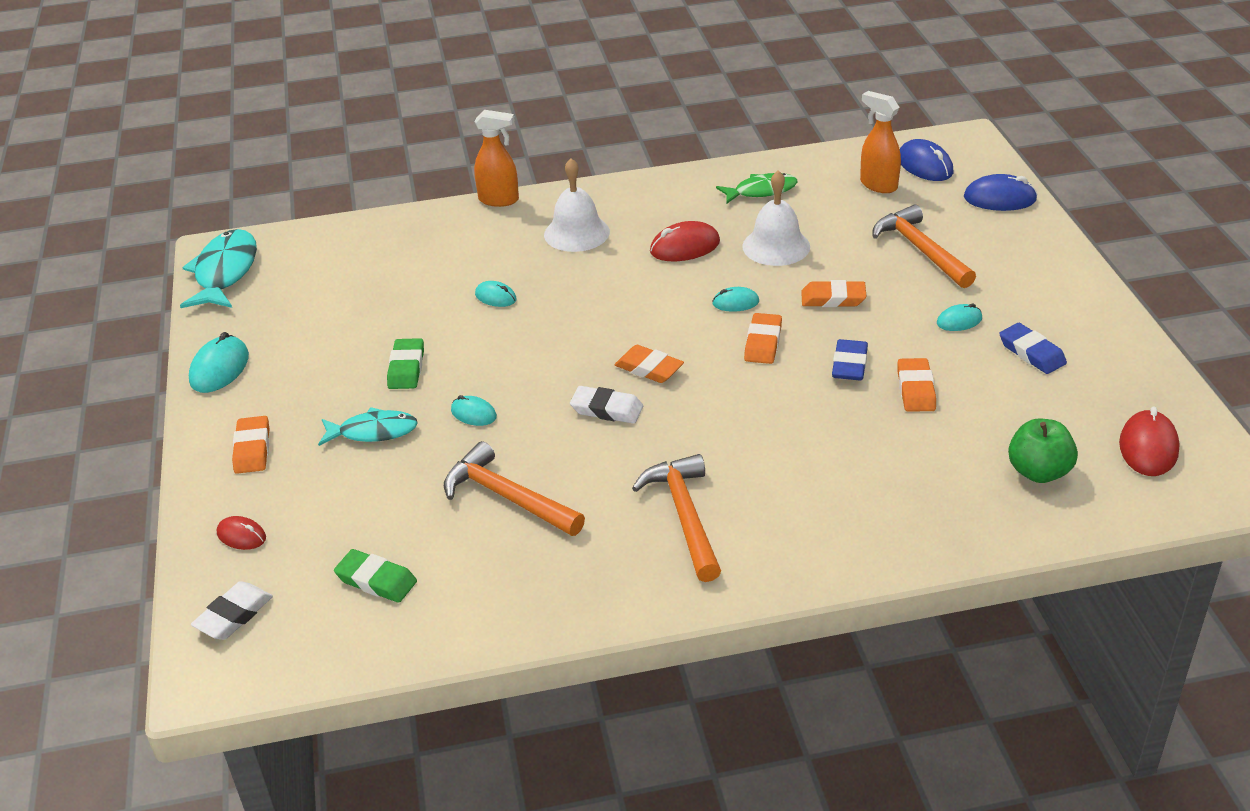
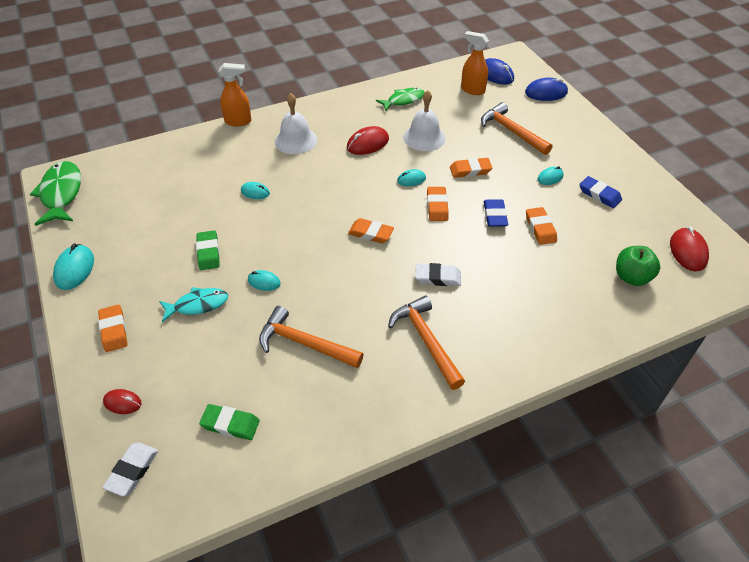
camera: 15 degrees left, 10 degrees up
(225, 272) = (61, 194): turquoise fish -> green fish
(607, 409) = (352, 267): white eraser -> white eraser (437, 277)

